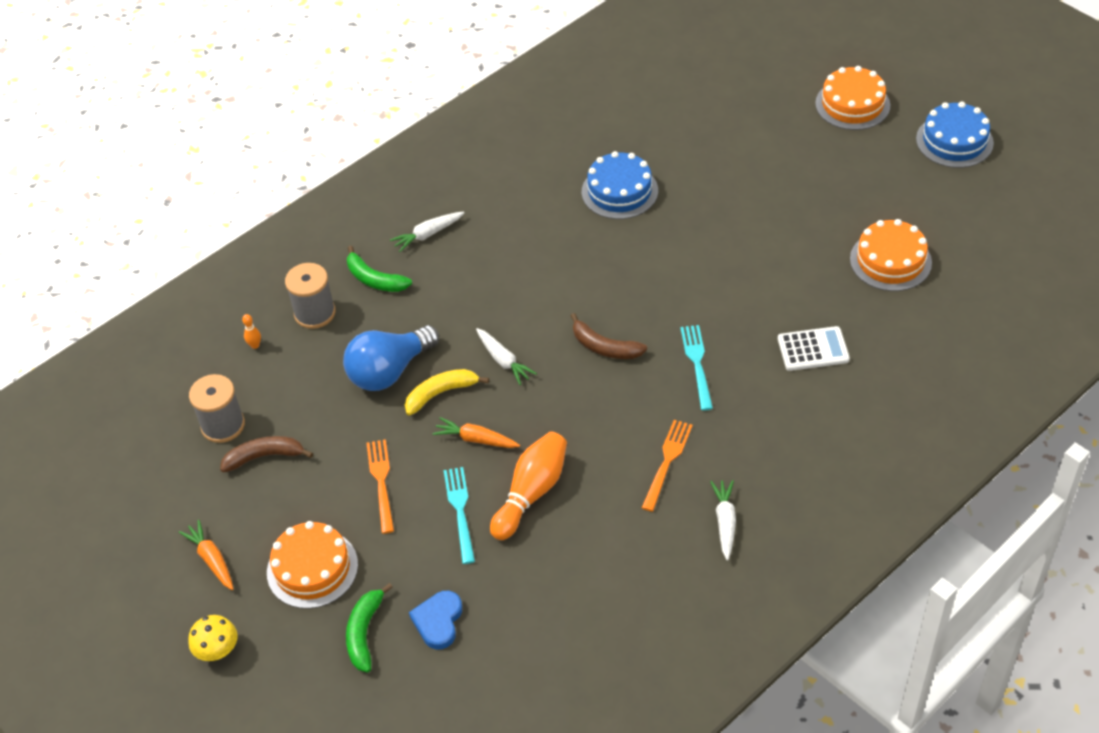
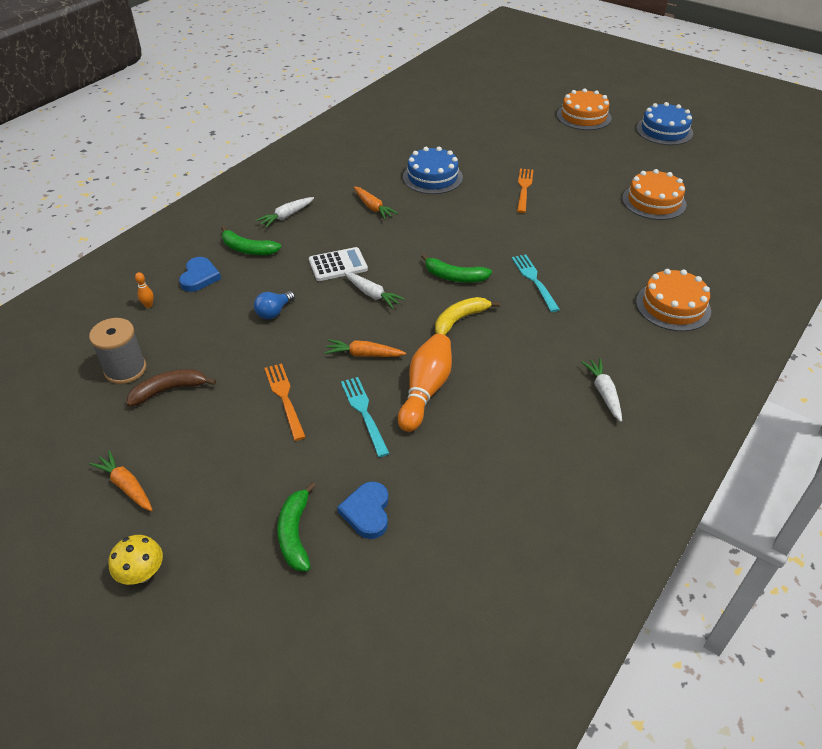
camera: 15 degrees left, 5 degrees down
(312, 568) = (231, 481): orange cake -> orange cake (673, 306)
(315, 313) = (199, 277): grey spool -> blue heart
(389, 371) = (274, 312): blue light bulb -> blue light bulb, size x0.51
(441, 393) = (323, 323): yellow banana -> yellow banana (460, 319)
(534, 232) = (373, 207): none -> orange carrot
(604, 347) = (454, 277): brown banana -> green banana
(667, 462) = (536, 353): orange fork -> orange fork (524, 189)
(813, 349) = (622, 262): white calculator -> white calculator (338, 265)

